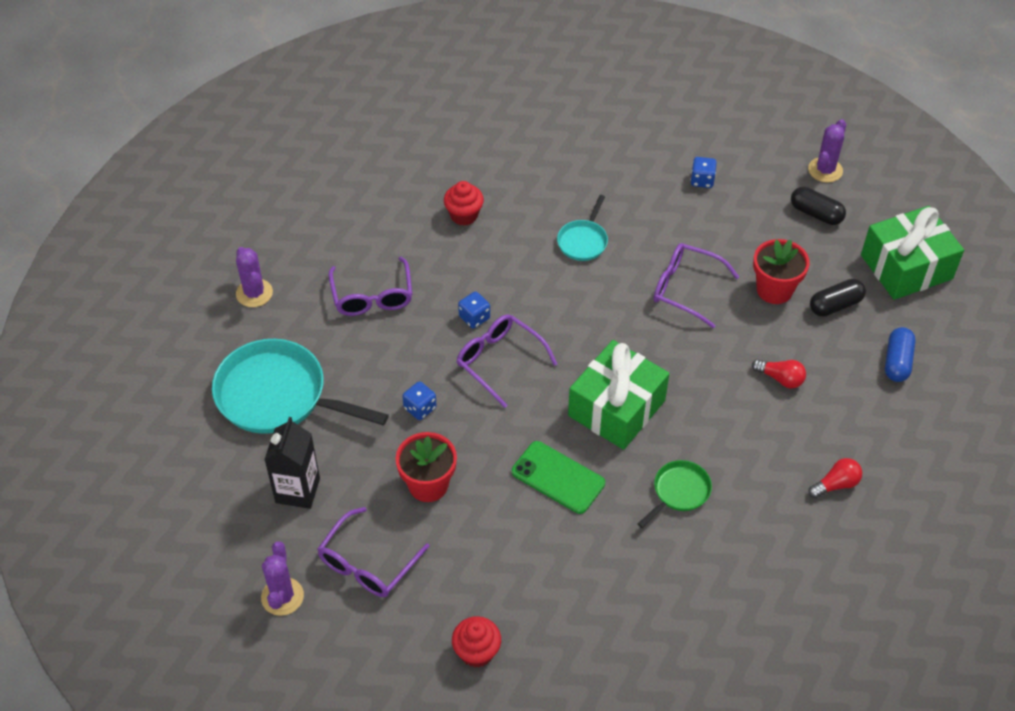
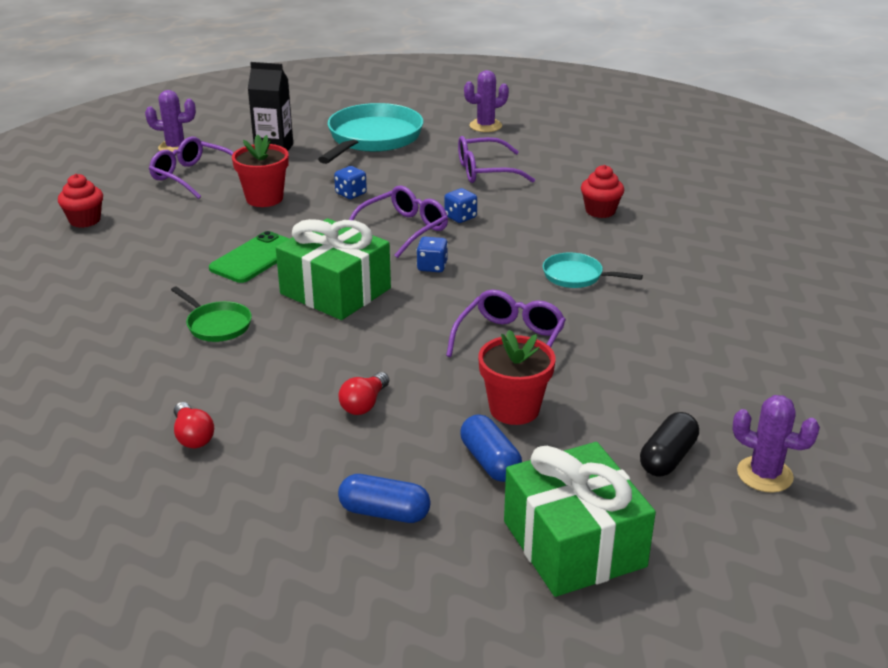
camera: 90 degrees right, 20 degrees down
(702, 180) = (703, 361): blue dice -> blue dice (432, 266)
(835, 305) = (490, 461): black capsule -> blue capsule

